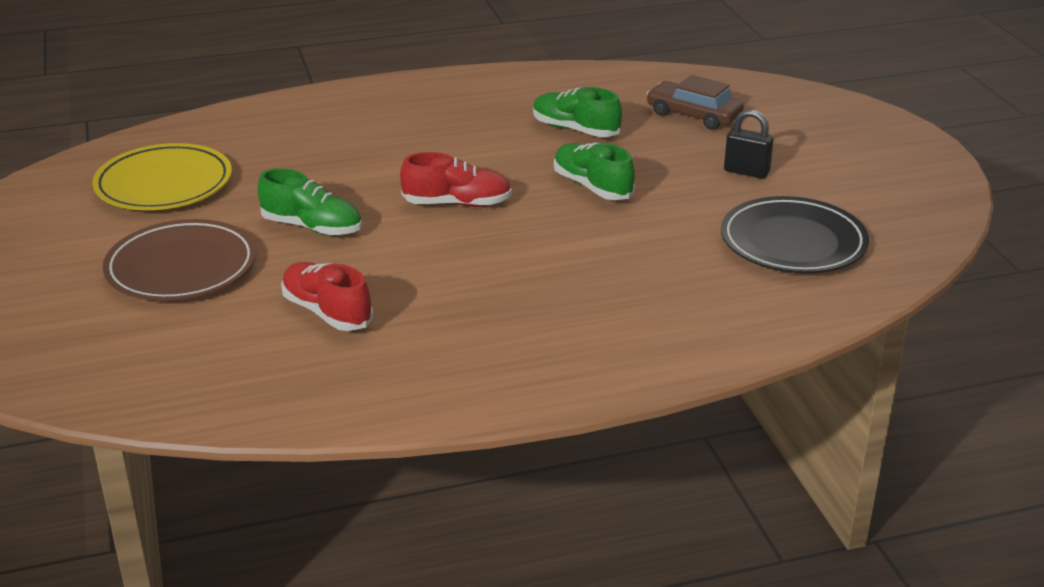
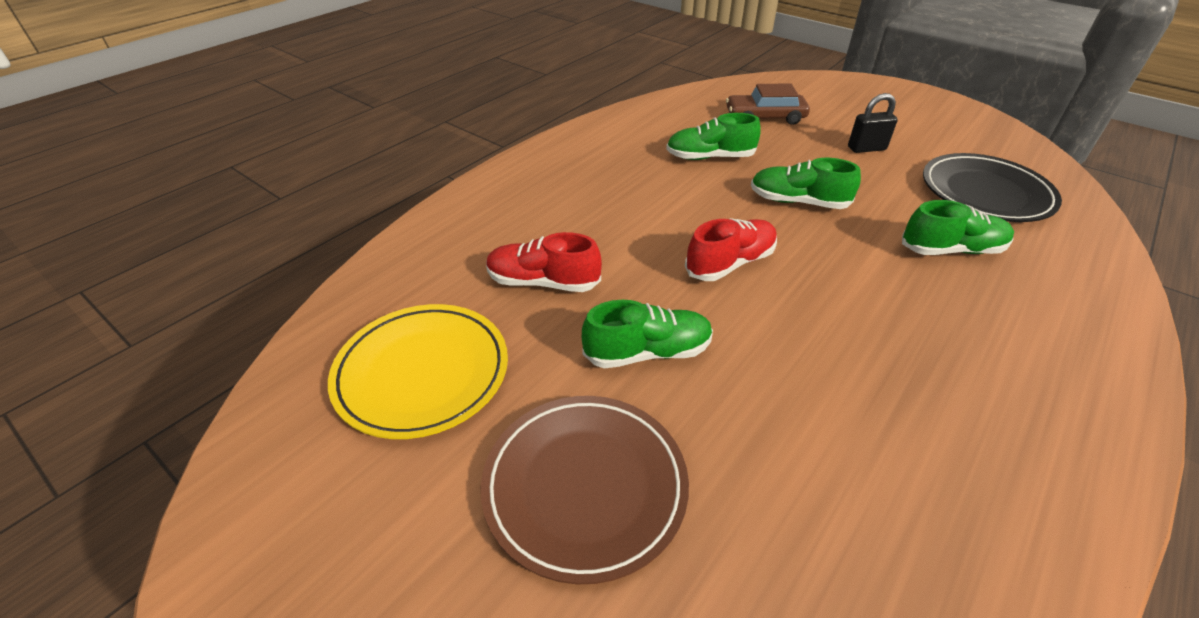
camera: 35 degrees left, 10 degrees up
(327, 312) = (810, 458): red shoe -> red shoe (543, 282)
(662, 263) = (951, 250): none -> green shoe

